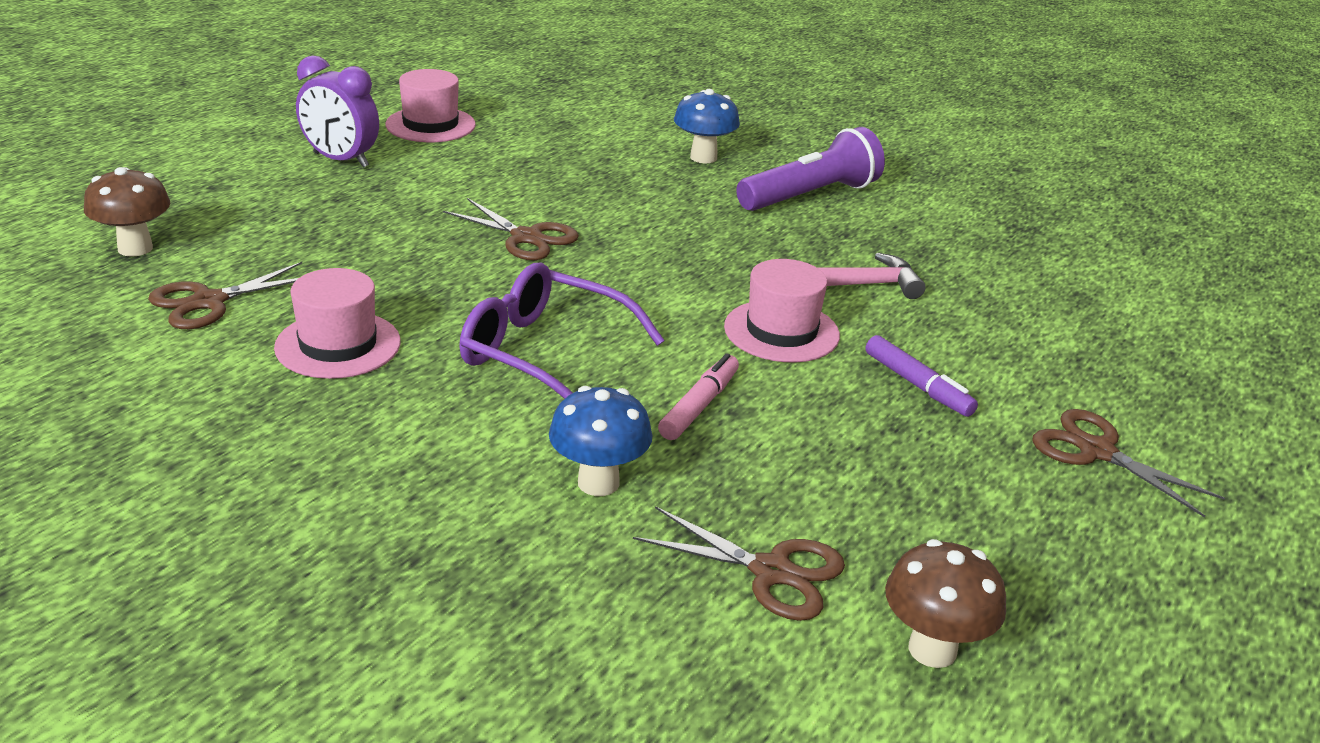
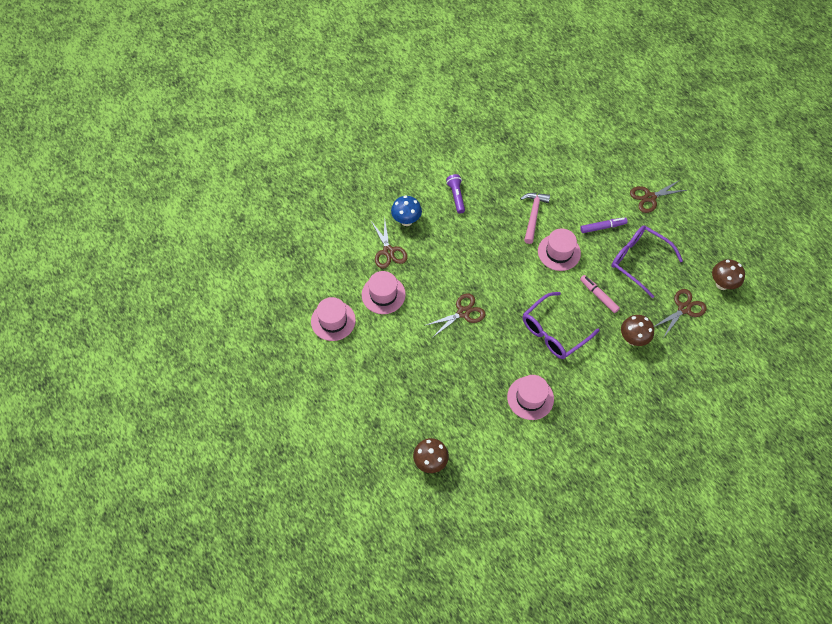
camera: 65 degrees left, 30 degrees up
(209, 301) = (485, 438): brown scissors -> brown scissors (388, 251)
(340, 160) = (363, 367): purple clock -> none
(516, 158) = (383, 294): none -> pink hat
(598, 483) = (633, 339): blue mushroom -> brown mushroom
(810, 196) = (456, 196): purple flashlight -> purple flashlight, size x0.58
(866, 459) = (638, 261): none -> purple glasses

